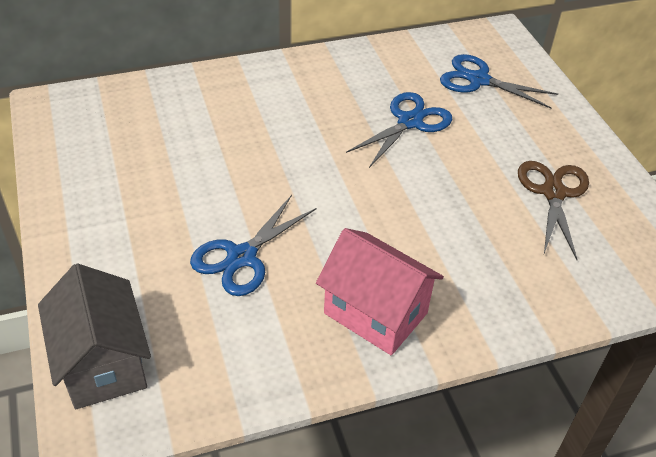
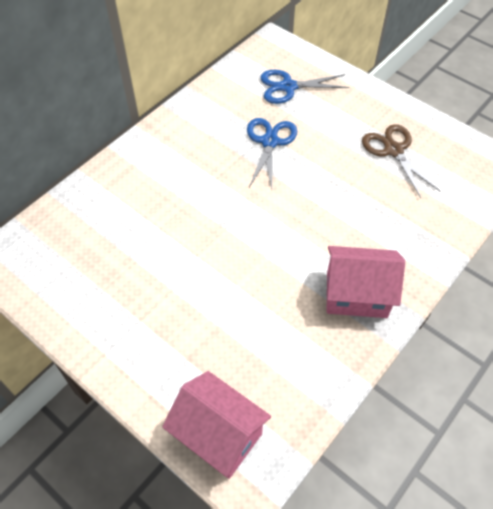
camera: 30 degrees left, 10 degrees up
(103, 363) = (218, 435): grey house -> pink house
(241, 257) = (243, 304): blue scissors -> none

